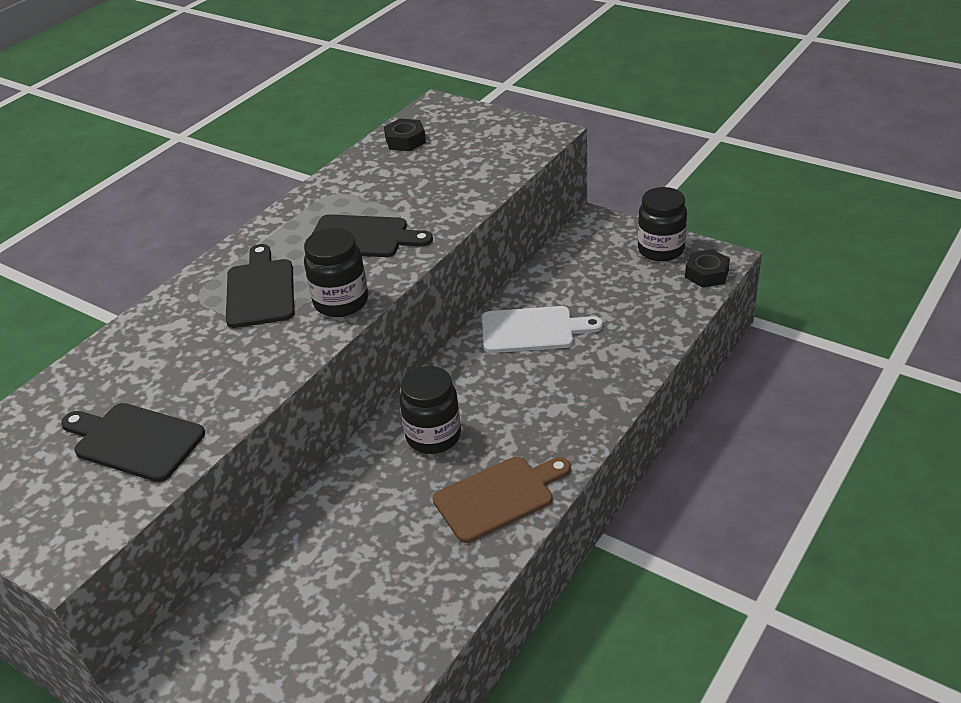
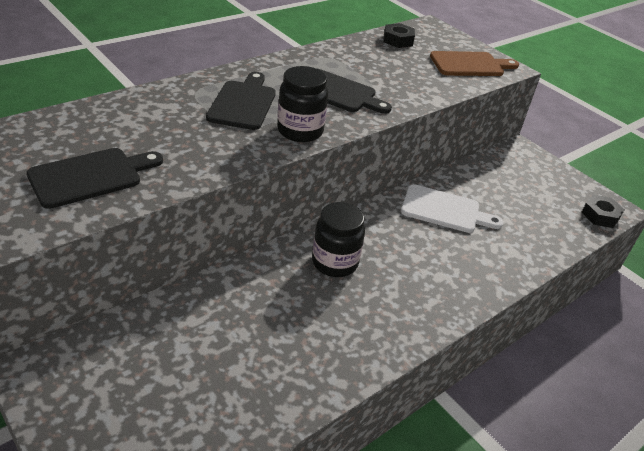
camera: 10 degrees right, 0 degrees up
(134, 441) = (90, 176): black cutting board -> black cutting board turned 105 degrees clockwise
(498, 497) = (368, 330): brown cutting board -> brown cutting board (470, 65)
(660, 250) = (567, 185): black jar -> none

